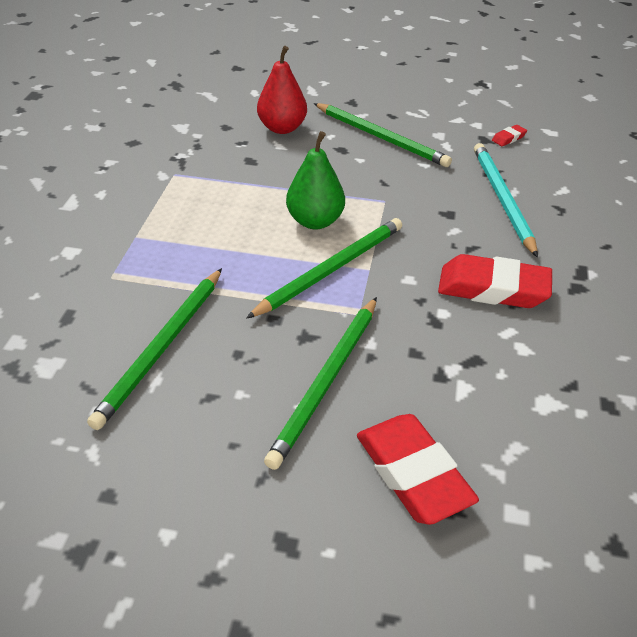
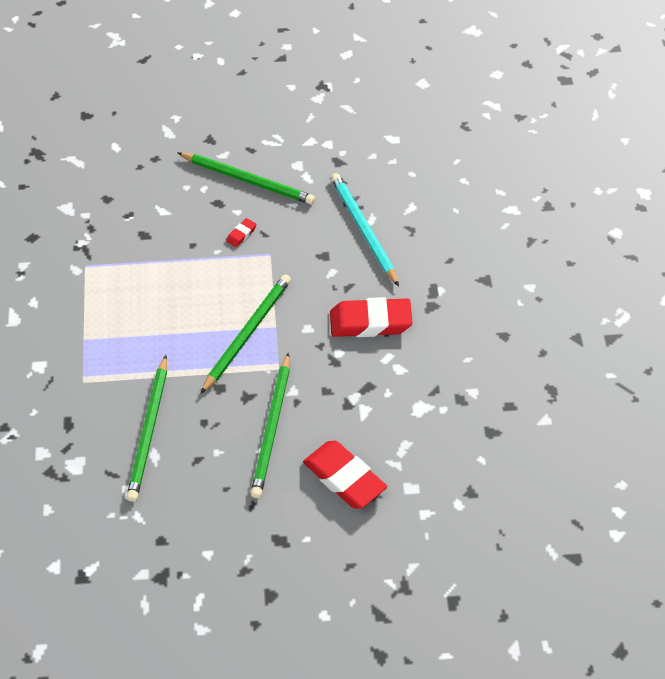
camera: 15 degrees left, 10 degrees up
(282, 128) = (158, 189): red pear -> none
(315, 221) = (220, 289): green pear -> none
(508, 138) = (358, 156): red eraser -> red eraser (241, 234)

